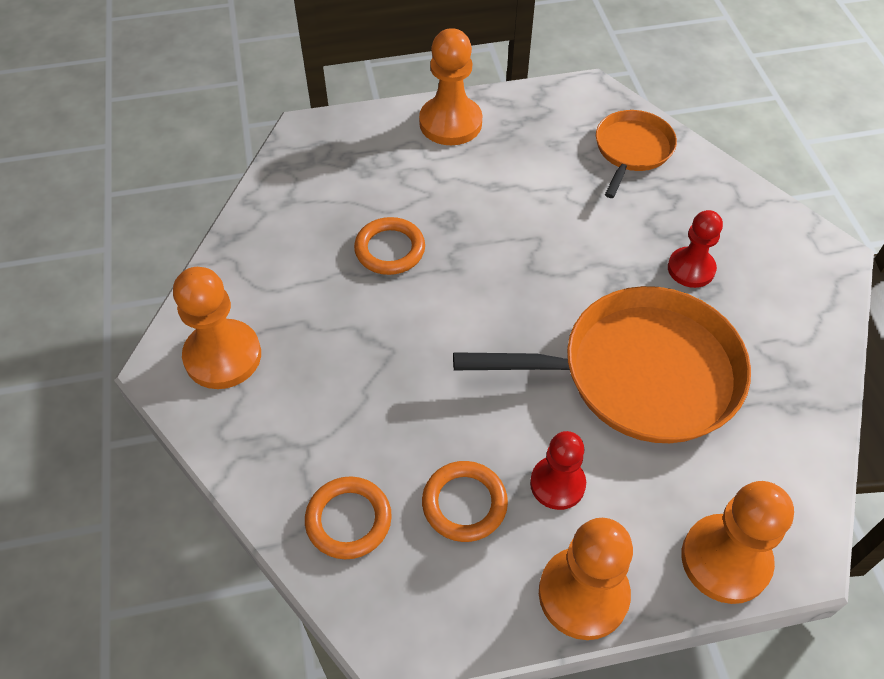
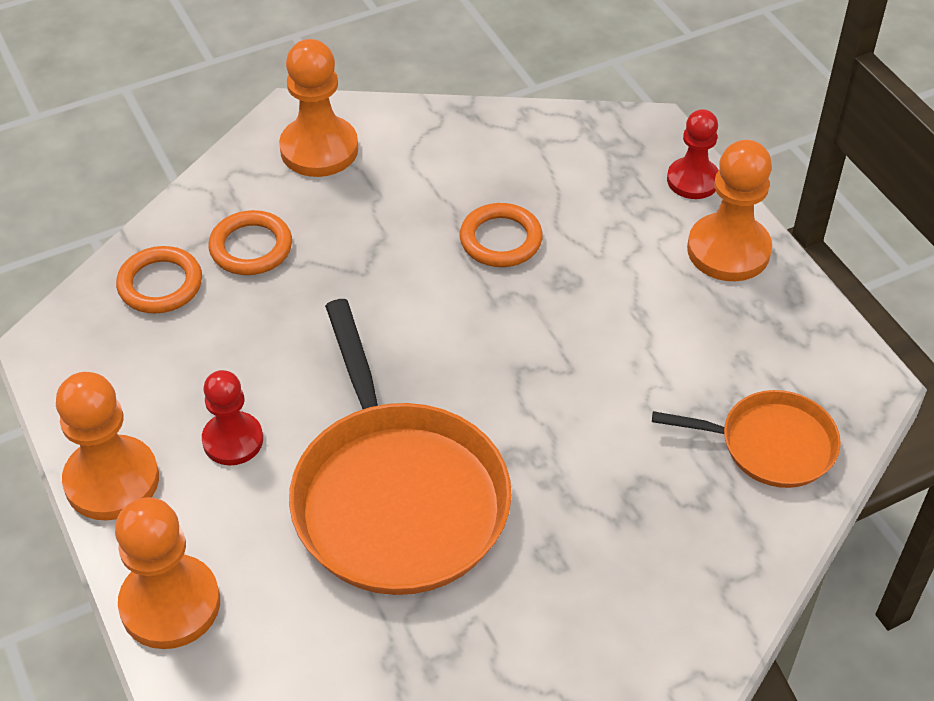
camera: 75 degrees right, 5 degrees down
(464, 503) = (194, 367): orange ring -> orange ring (251, 247)
(691, 269) = (579, 534): red pawn -> red pawn (693, 180)

